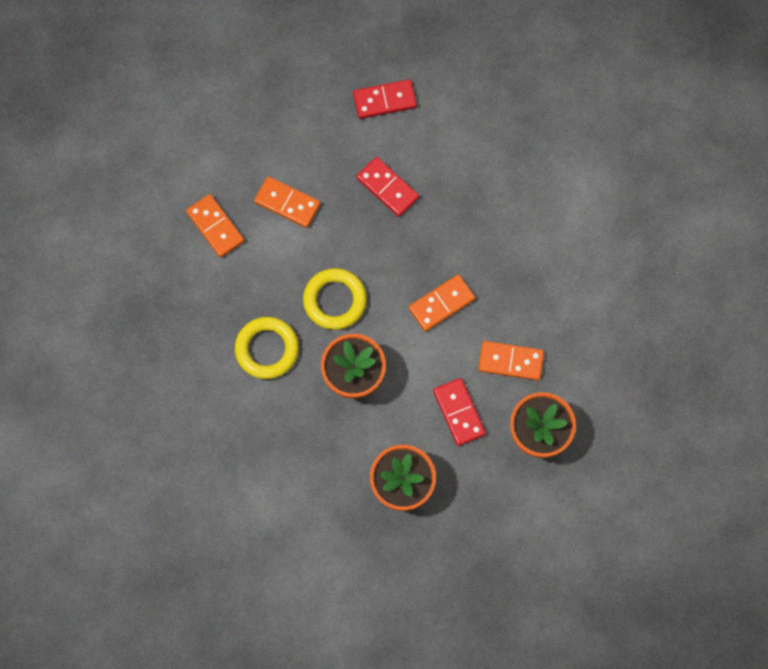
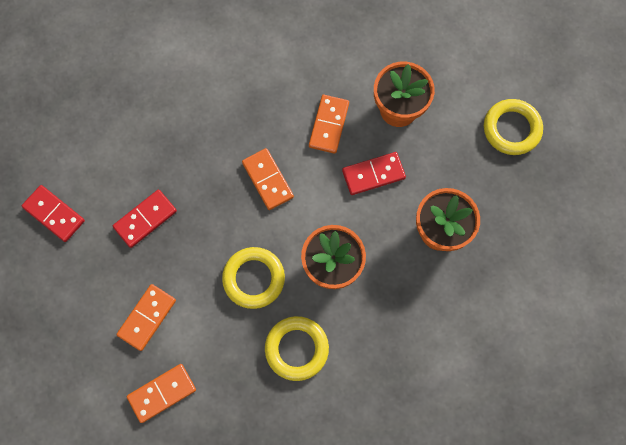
camera: 85 degrees left, 0 degrees up
(384, 100) = (54, 214): red domino -> red domino turned 45 degrees counterclockwise
(528, 560) = (511, 129): none -> yellow ring

